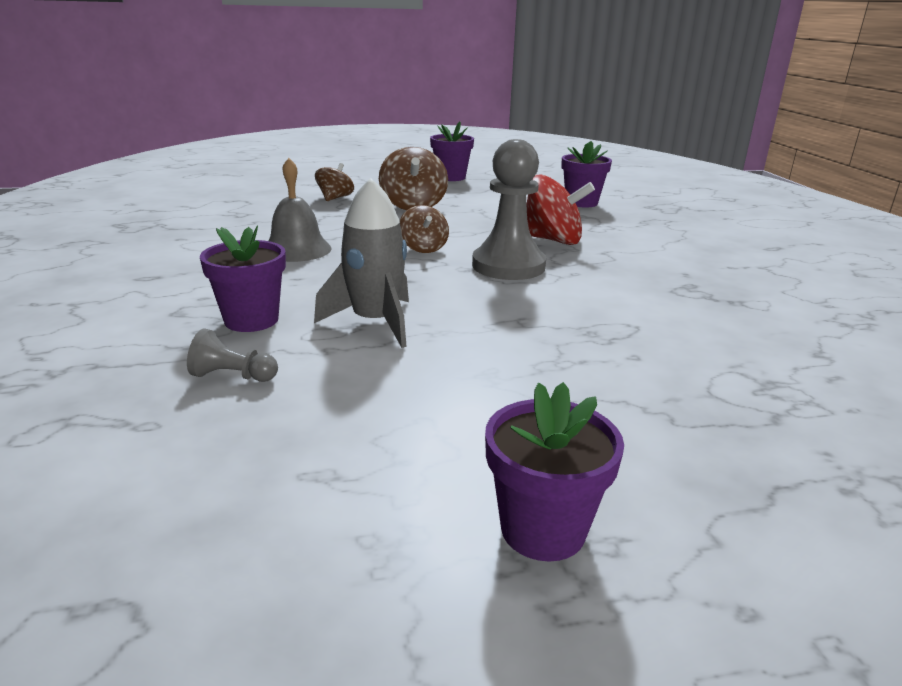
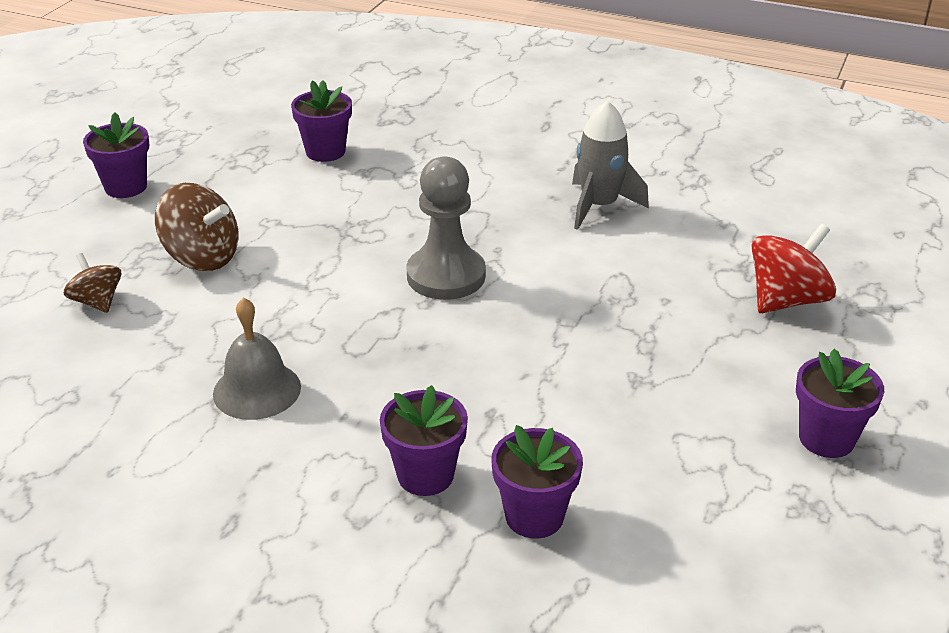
camera: 55 degrees left, 10 degrees up
(232, 376) = (534, 516): grey pawn -> purple flower pot
(375, 322) = (498, 402): grey rocket -> grey rocket (599, 206)
(423, 248) = (347, 305): brown spinning top -> none
(552, 240) = (409, 221): red spinning top -> red spinning top (786, 300)

